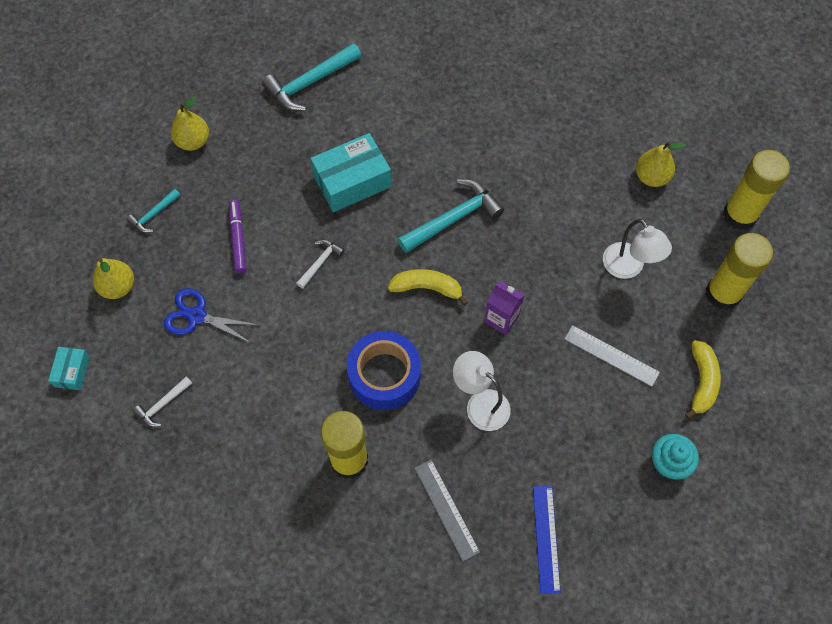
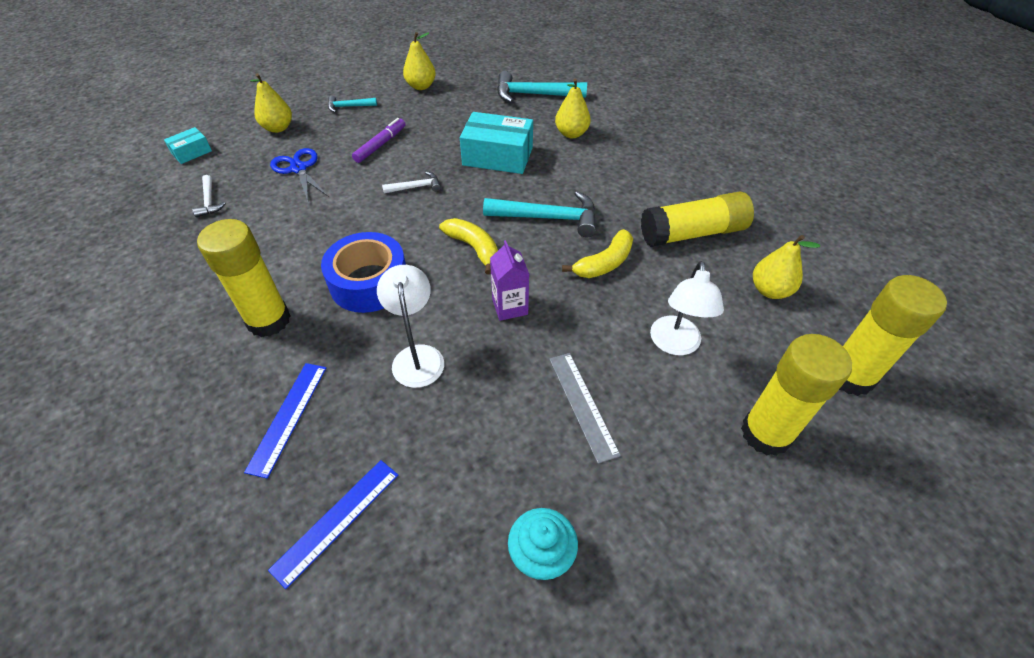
camera: 40 degrees right, 15 degrees down
(162, 405) = (209, 201): white hammer -> white hammer turned 105 degrees counterclockwise
(387, 112) = (571, 134): none -> yellow pear
(446, 509) = (288, 417): grey ruler -> blue ruler
(565, 159) = (692, 233): none -> yellow glue stick
(701, 381) = (661, 501): yellow banana -> yellow banana (604, 263)

